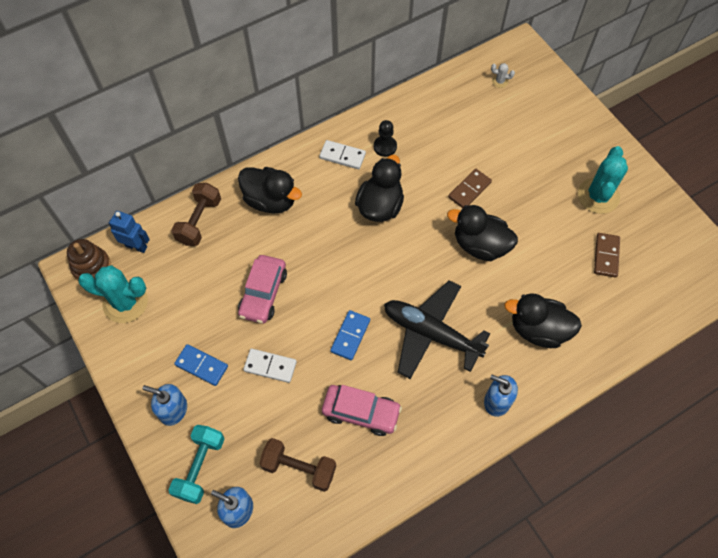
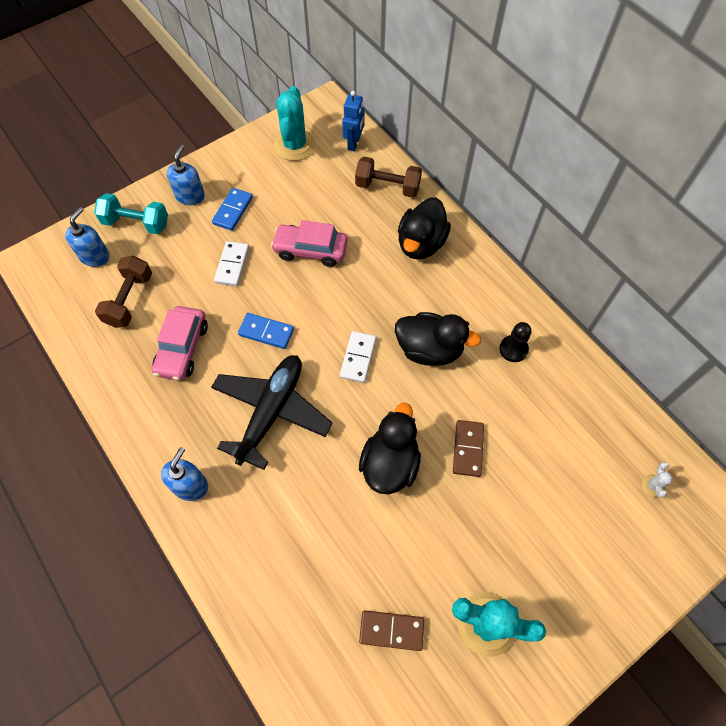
camera: 85 degrees right, 0 degrees up
(91, 266) = (329, 115): brown stacking toy -> none
(342, 156) = (491, 306): white domino -> white domino (358, 358)
(469, 190) = (468, 449): brown domino -> brown domino turned 60 degrees clockwise
(538, 329) = (280, 535): black duck -> none

